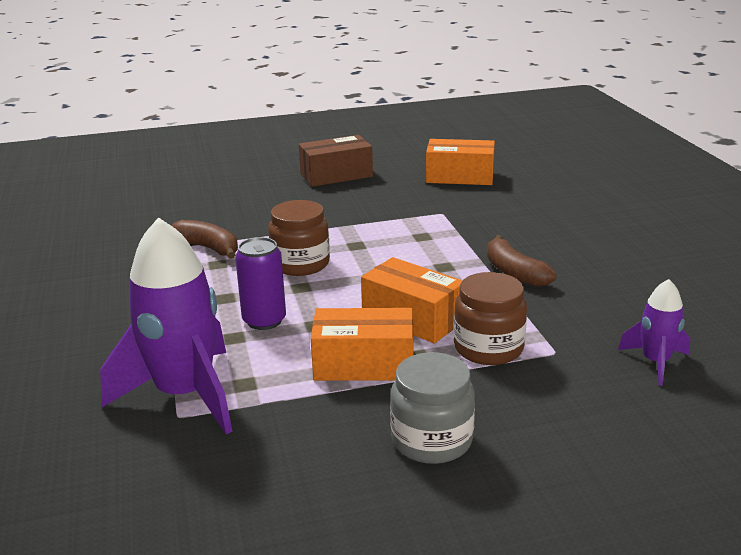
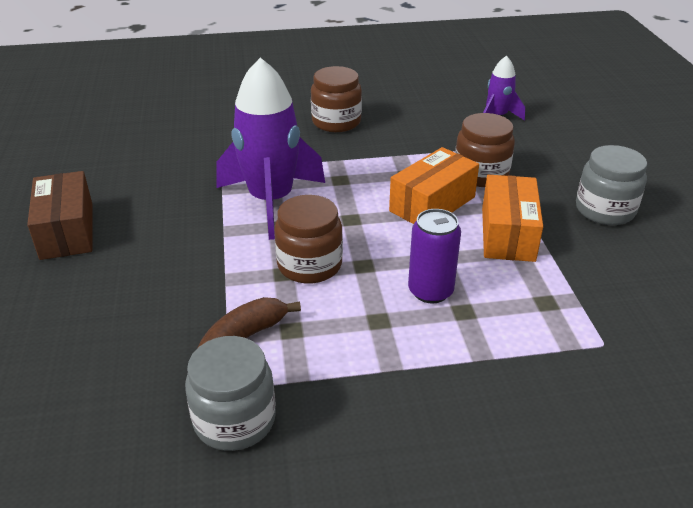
camera: 85 degrees left, 10 degrees up
(131, 254) = (235, 420): none -> grey jar
(185, 395) = (568, 342): purple rocket -> purple rocket (271, 201)
(460, 177) = (133, 151): orange box -> none
(514, 272) = (359, 148): brown banana -> none
(568, 256) = (336, 122): none -> brown jar

